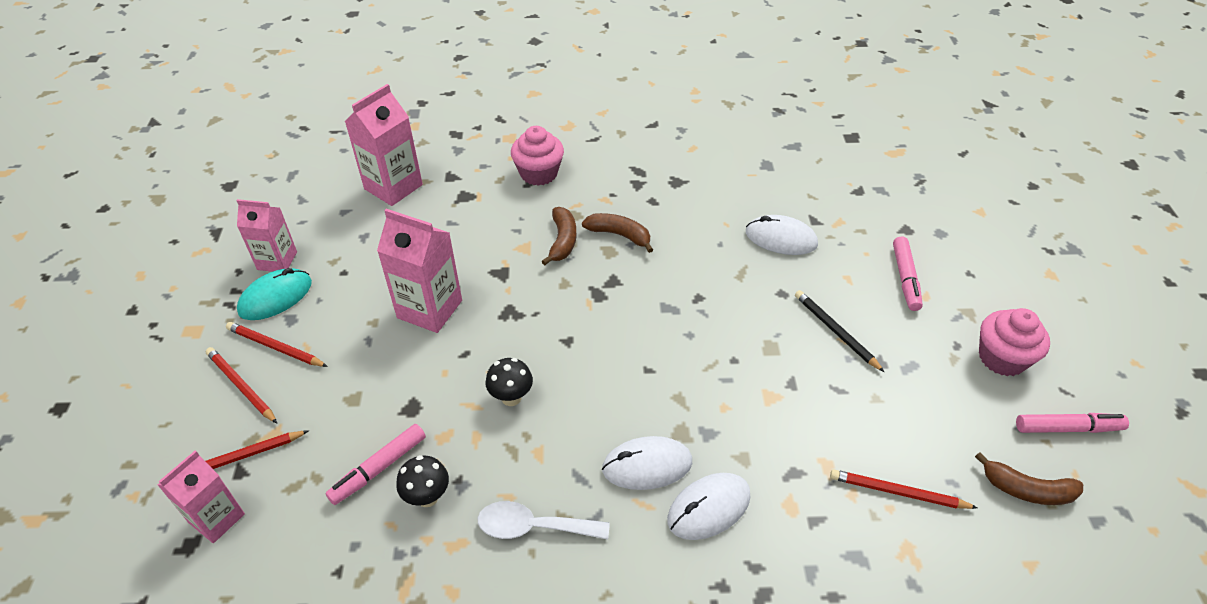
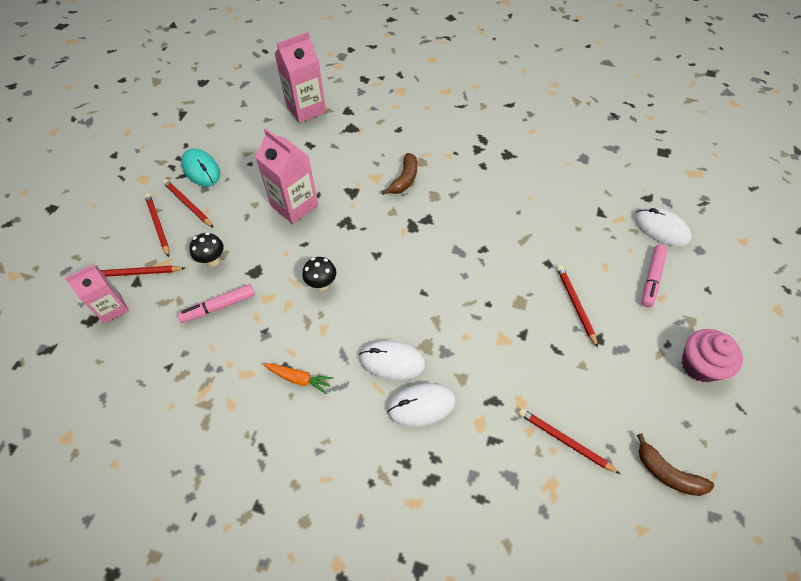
camera: 20 degrees right, 10 degrees up
(275, 297) = (201, 169): turquoise mouse -> turquoise mouse turned 75 degrees clockwise
(277, 261) = (211, 144): pink carton -> none
(427, 497) = (240, 336): black mushroom -> black mushroom (212, 260)
(533, 527) = (298, 379): white spoon -> orange carrot
(538, 173) = (409, 123): pink cupcake -> none
(619, 235) = (447, 185): brown banana -> none
(781, 238) = (567, 220): white mouse -> white mouse (661, 229)
(836, 331) = (575, 305): black pencil -> red pencil
(1067, 428) = (726, 437): pink marker -> none

